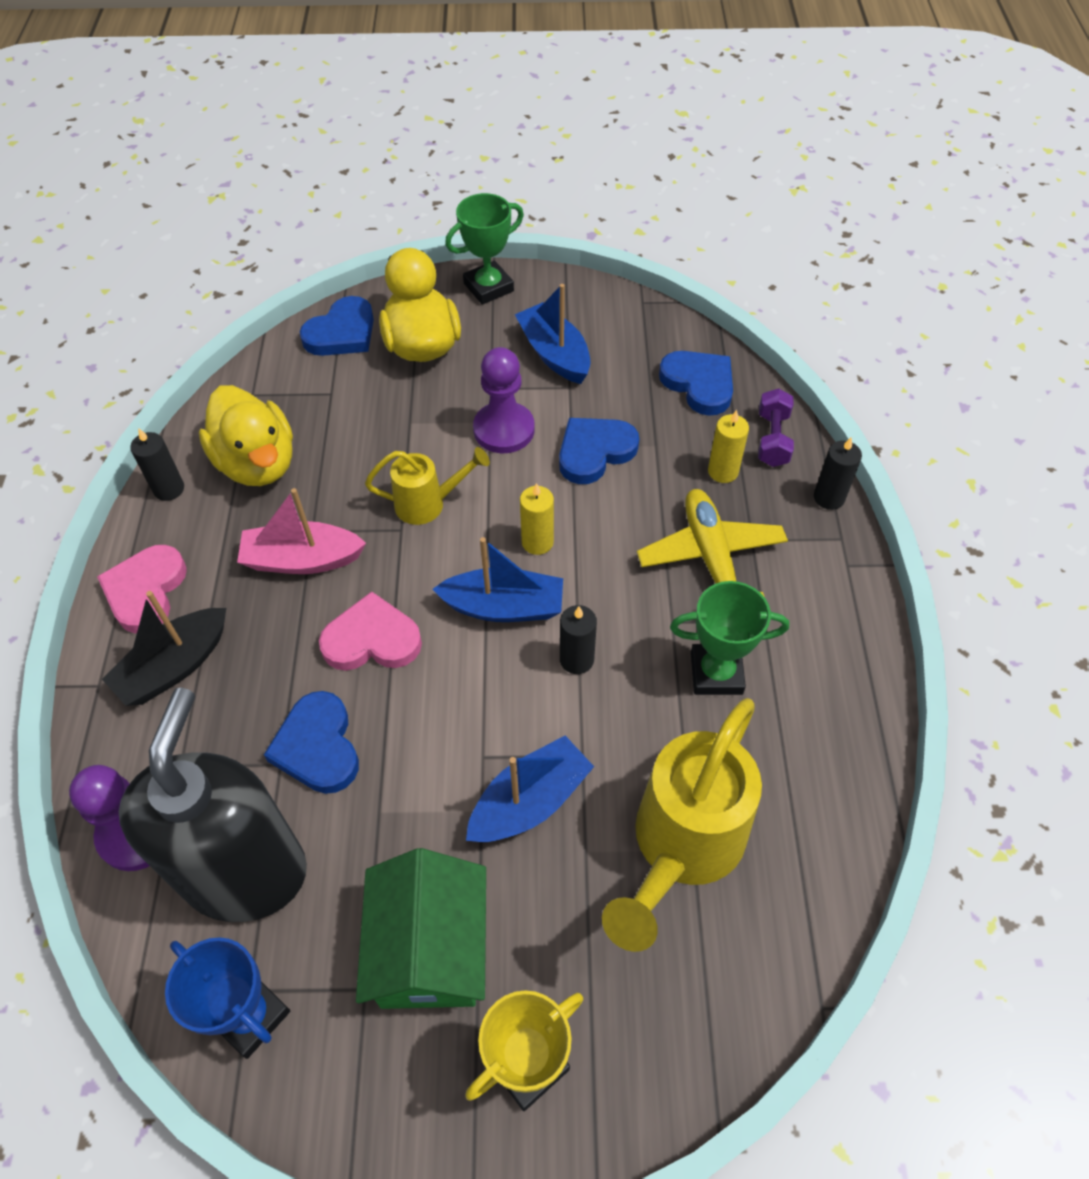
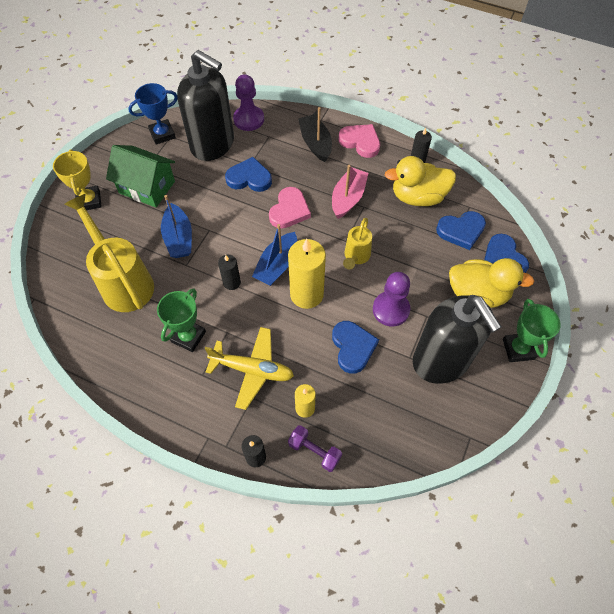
camera: 115 degrees right, 5 degrees up
(537, 542) = (306, 294): yellow candle -> yellow candle, size x1.89
(554, 354) = (441, 361): blue boat -> black soap dispenser
(699, 384) = (379, 432): blue heart -> blue heart (461, 231)

